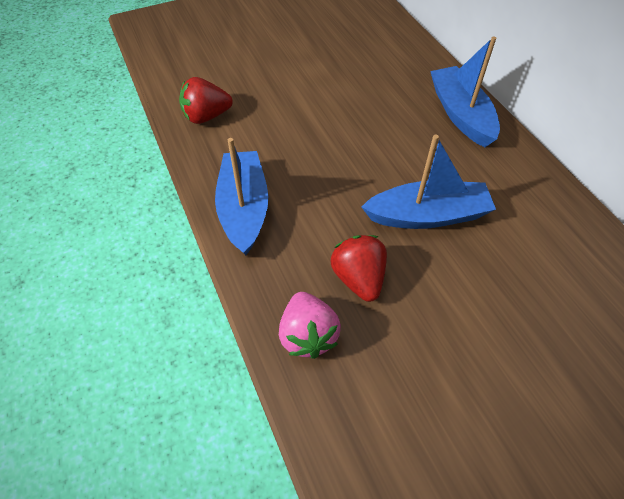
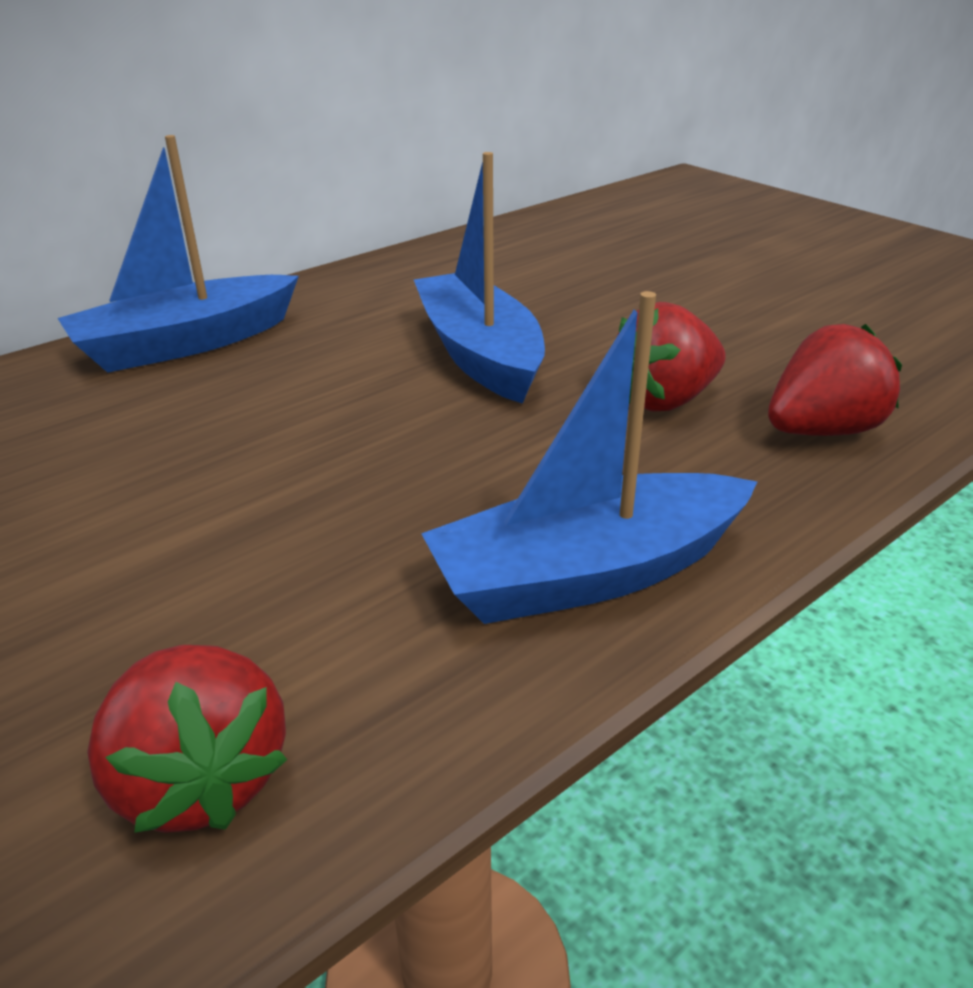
camera: 105 degrees left, 20 degrees down
(308, 335) = (822, 430): pink strawberry -> red strawberry

